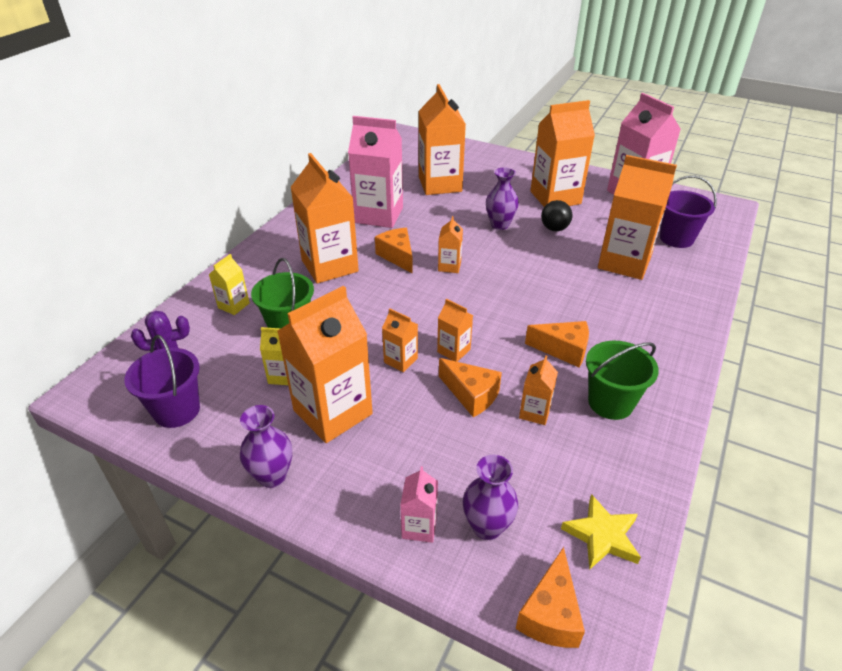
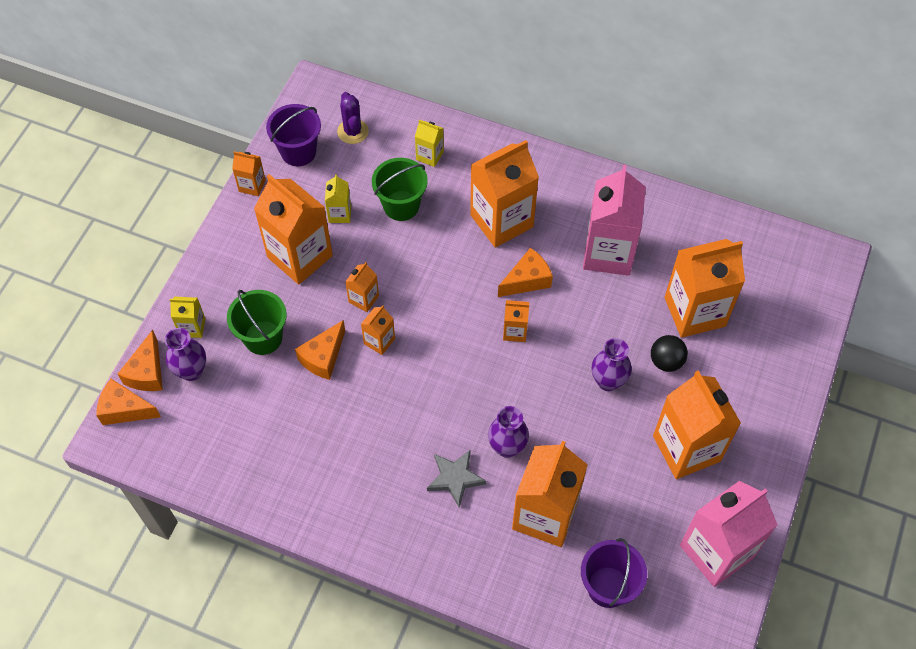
camera: 85 degrees right, 20 degrees up
(272, 476) = (236, 228): purple vase -> purple vase (507, 447)
(419, 526) = (192, 327): pink carton -> yellow carton
(535, 412) = (304, 407): orange carton -> orange carton (252, 185)
(554, 228) = (609, 442): black ball -> black ball (666, 361)
(563, 350) = (386, 436): orange cheese -> orange cheese (147, 372)
(600, 308) = (455, 478): none -> grey star
(602, 536) = (182, 448): yellow star -> none
(610, 402) = (318, 471): green bucket -> green bucket (263, 337)

